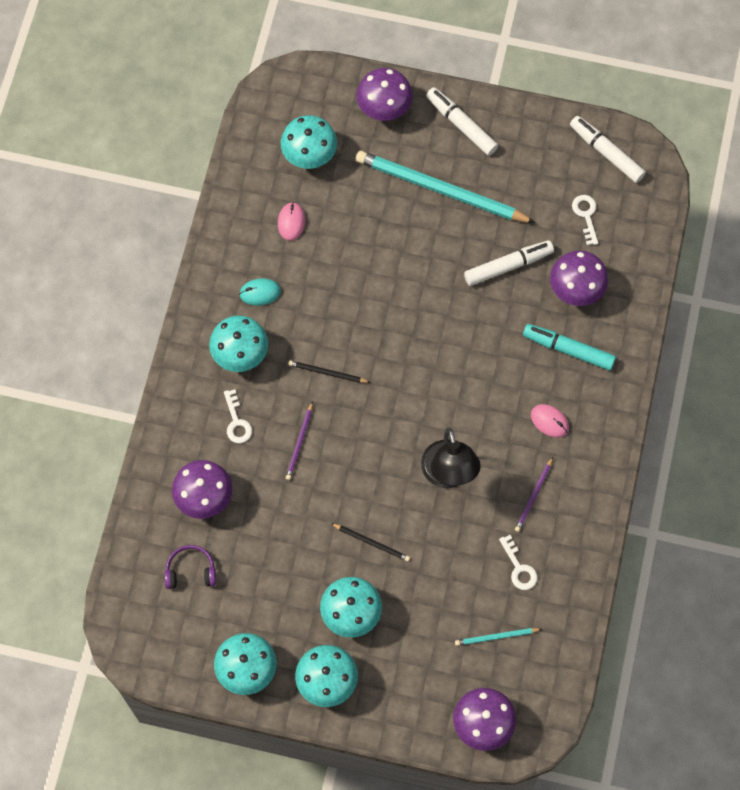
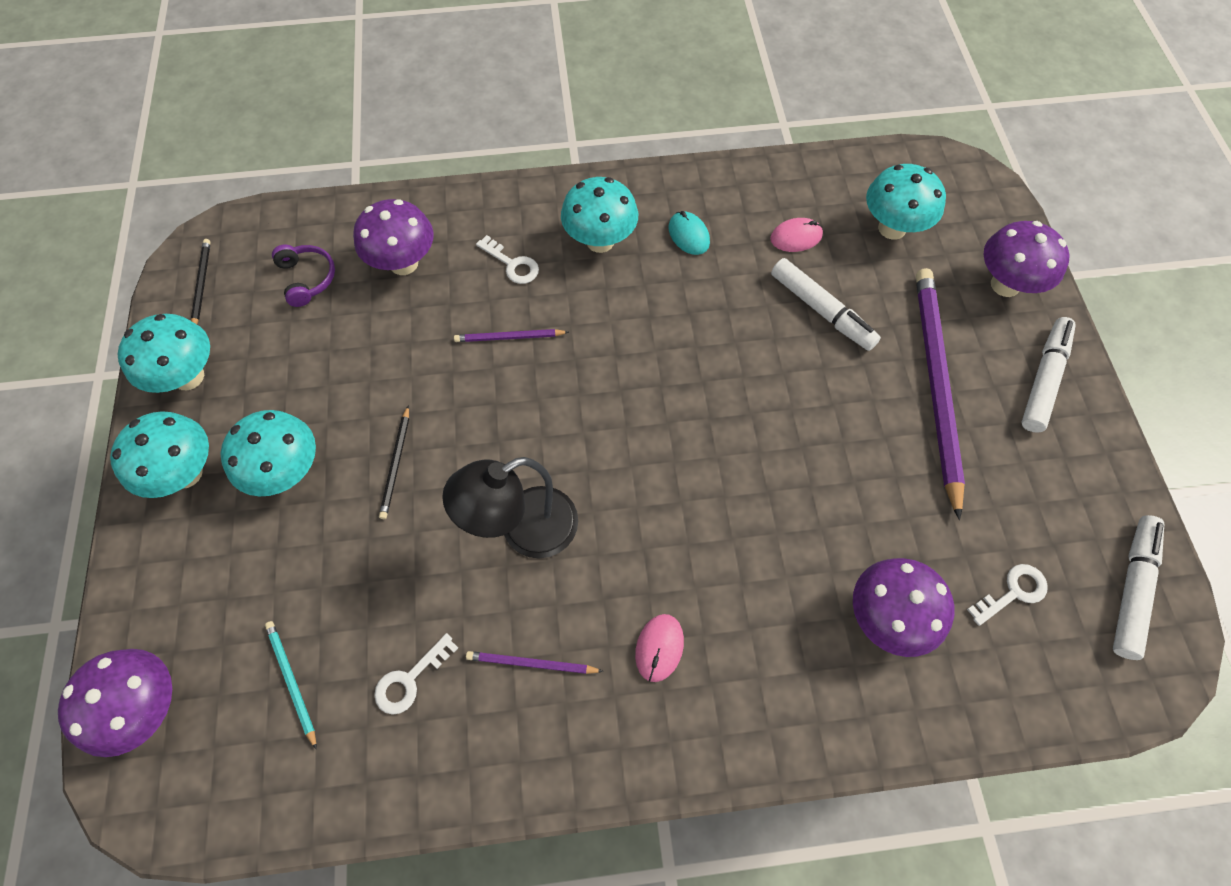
camera: 70 degrees right, 5 degrees down
(237, 422) = (512, 264): white key -> white key turned 105 degrees counterclockwise
(327, 373) = (615, 337): black pencil -> black pencil (202, 284)
(440, 190) = (935, 384): turquoise pencil -> purple pencil
(508, 266) = (873, 507): white marker -> white marker (821, 310)
(568, 349) = (786, 638): turquoise marker -> none

